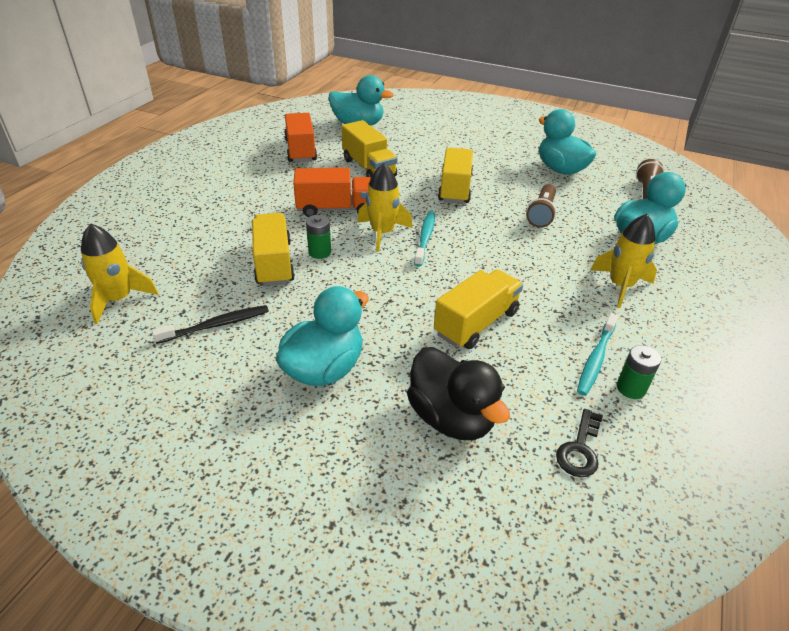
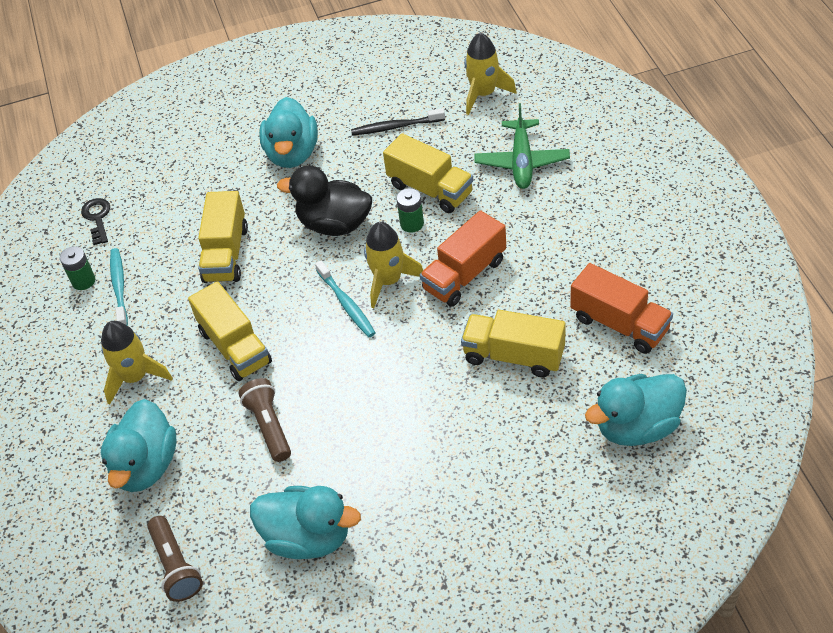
camera: 145 degrees right, 10 degrees up
(194, 238) = (522, 162): none -> green plane
(216, 325) = (395, 127): black toothbrush -> black toothbrush turned 60 degrees clockwise
(451, 417) = (186, 183): black duck -> black duck (334, 224)
(455, 189) = (390, 396): yellow truck -> yellow truck (235, 347)

